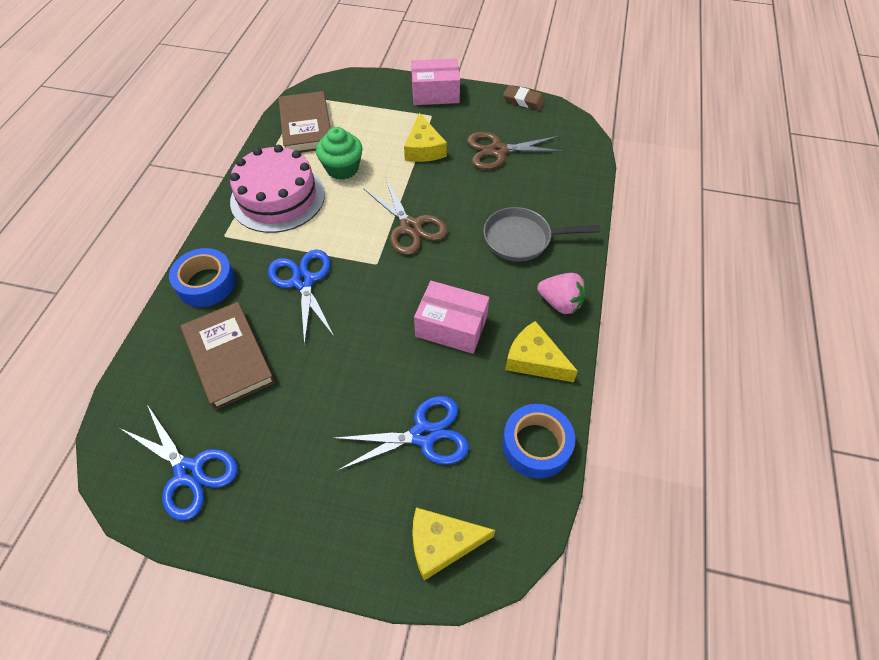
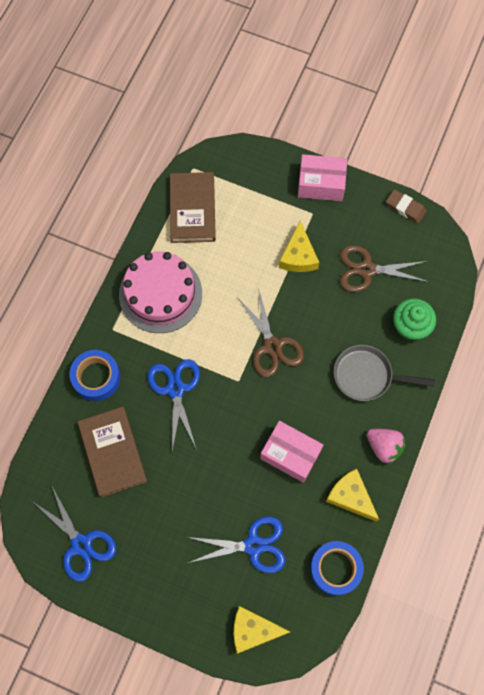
camera: 10 degrees right, 15 degrees up
(342, 168) = (221, 268): green cupcake -> green cupcake (410, 326)

